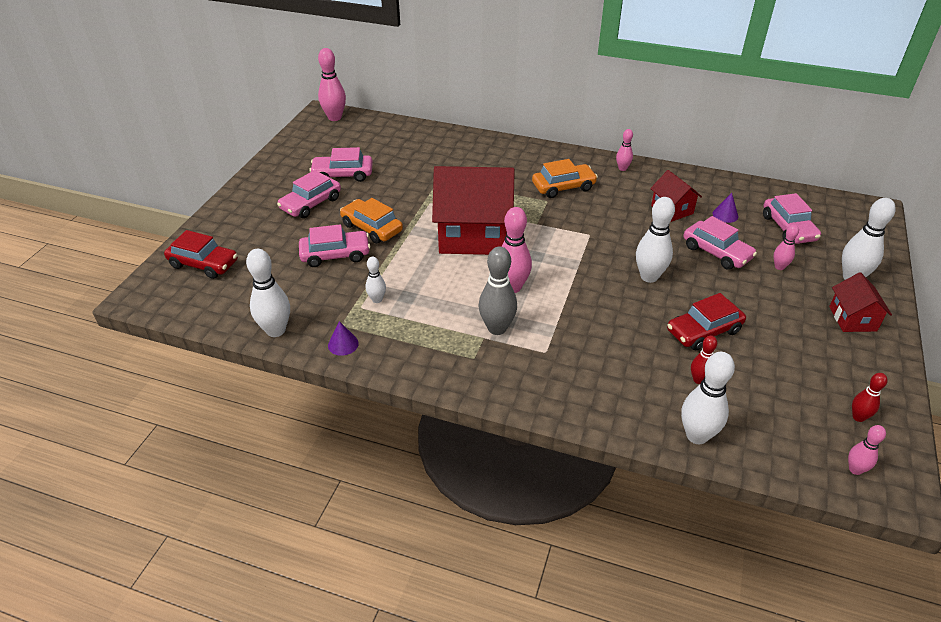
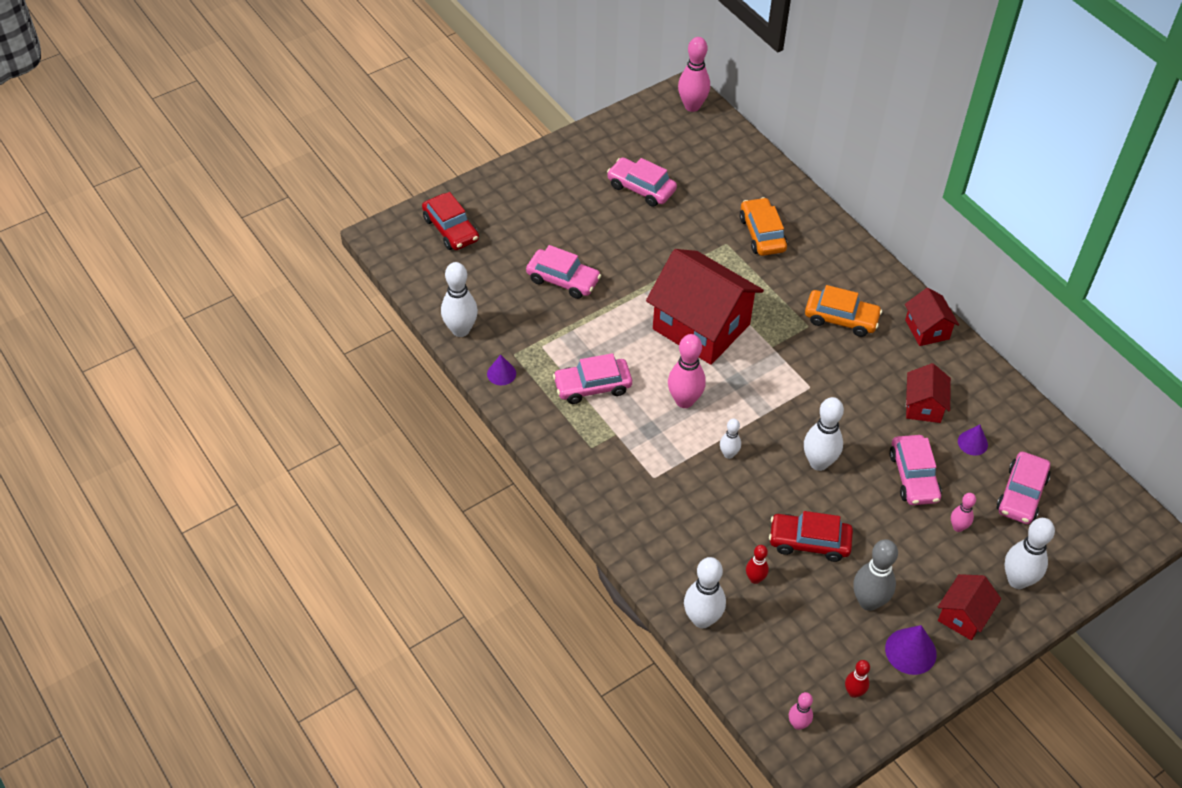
camera: 35 degrees right, 10 degrees up
(311, 204) = (585, 209): pink car -> pink car (592, 386)
(372, 228) = (617, 267): orange car -> orange car (762, 234)
(377, 299) = (561, 346): white bowling pin -> white bowling pin (728, 454)
(497, 328) = (634, 432): grey bowling pin -> grey bowling pin (868, 602)
(622, 168) = (927, 329): pink bowling pin -> red house
(854, 363) = (910, 651): none -> purple cone

